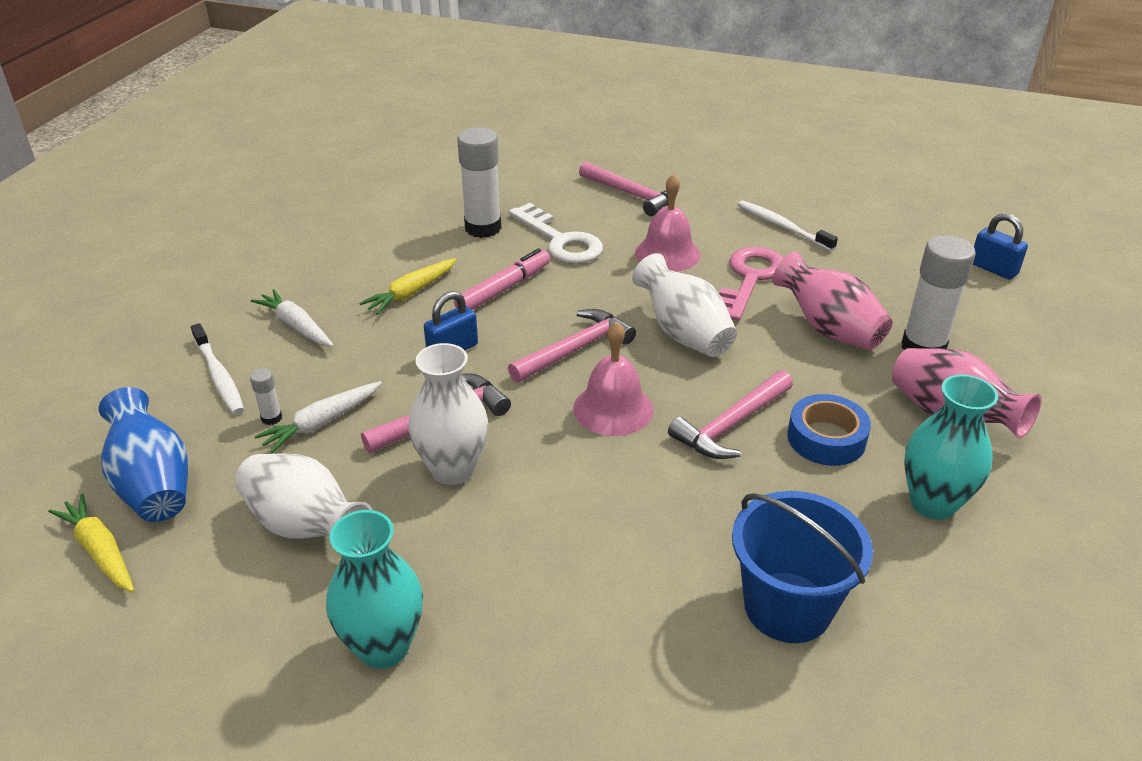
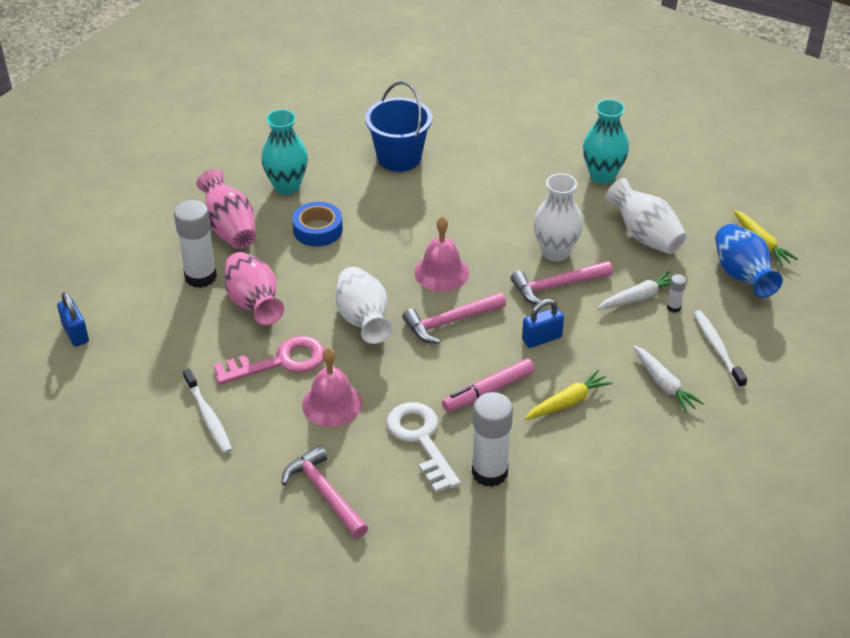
camera: 165 degrees left, 5 degrees up
(731, 425) = (370, 248): pink hammer -> none
(749, 279) = (280, 362): pink key -> pink key turned 150 degrees counterclockwise

